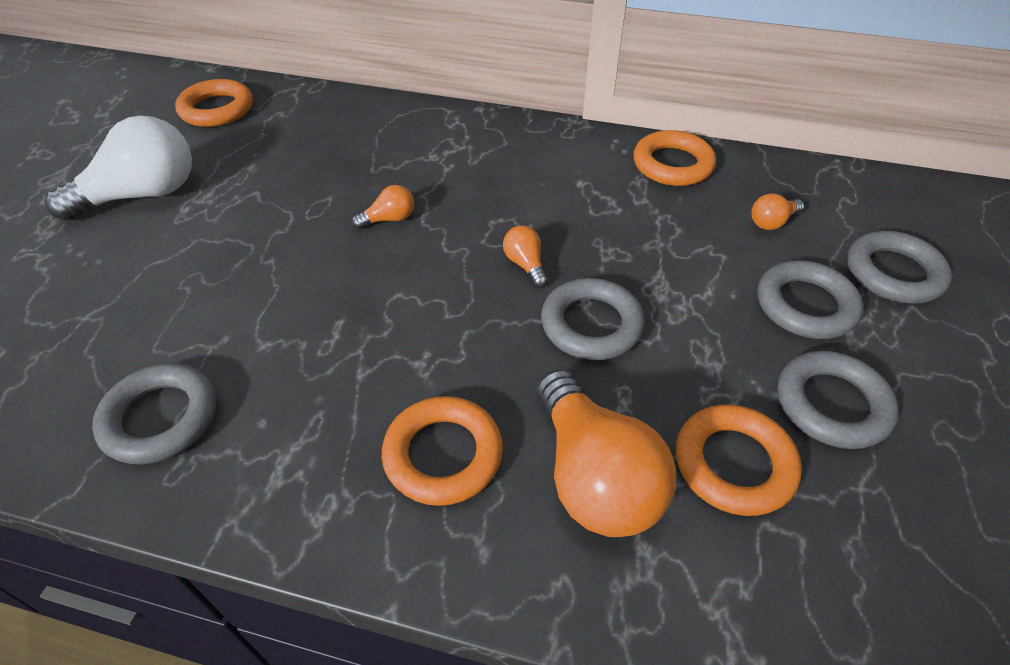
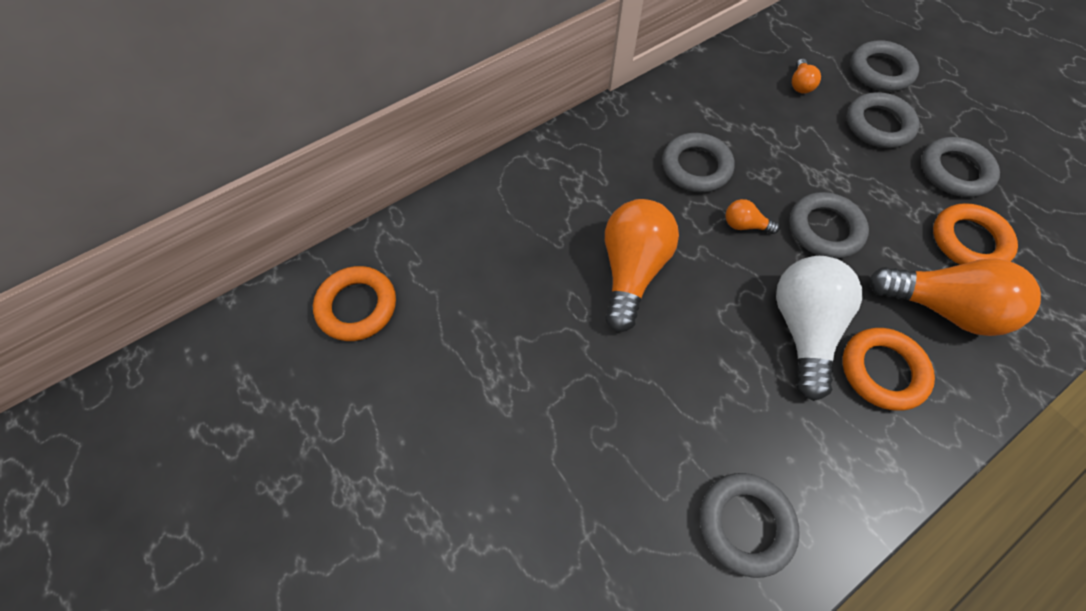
camera: 50 degrees left, 15 degrees up
(142, 195) = (445, 424): white light bulb -> white light bulb (802, 328)
(389, 219) = (631, 270): orange light bulb -> orange light bulb, size x2.25
(559, 203) = (696, 167): none -> grey ring
(672, 164) = (706, 85): orange ring -> none

